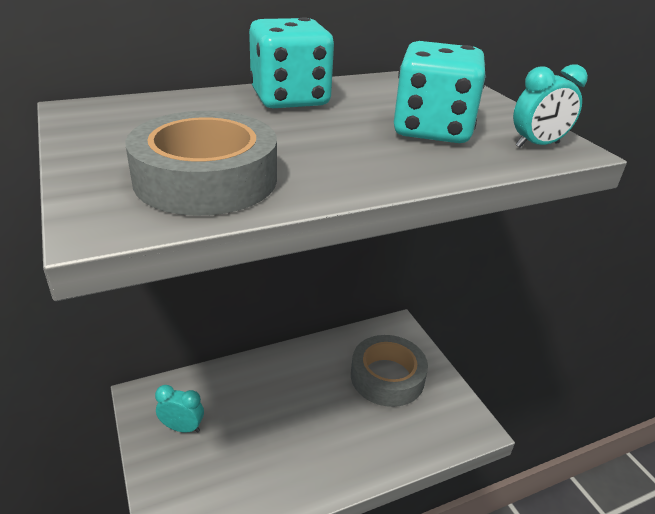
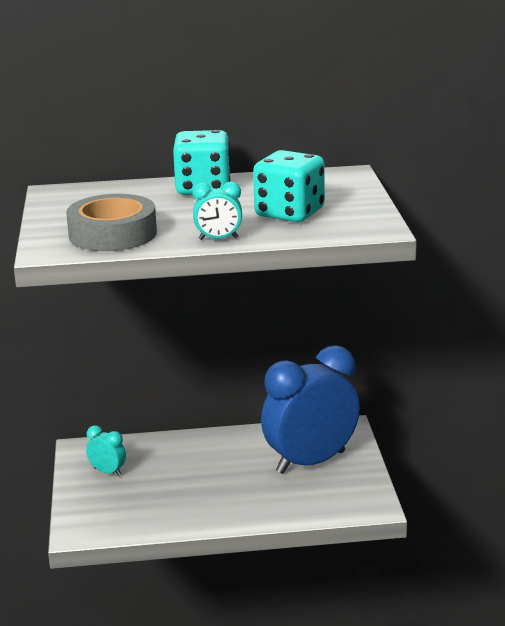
camera: 20 degrees right, 10 degrees down
(387, 377) = (310, 462): grey tape -> blue clock
(537, 145) = (357, 226): turquoise clock -> turquoise clock (218, 239)

